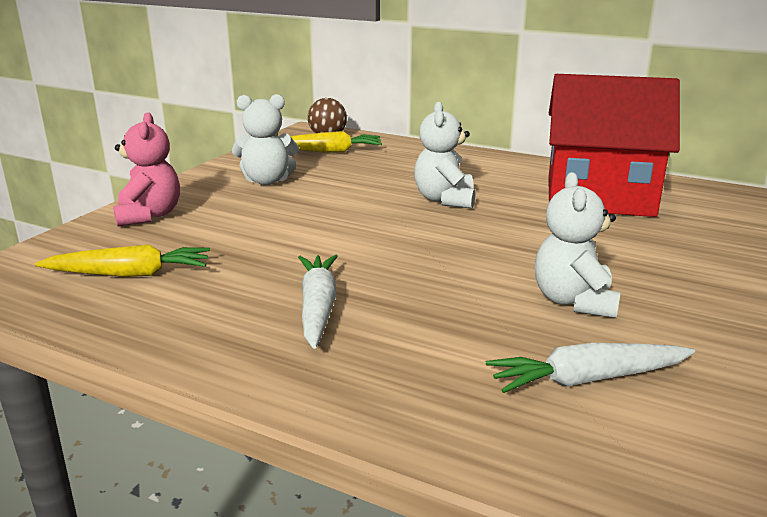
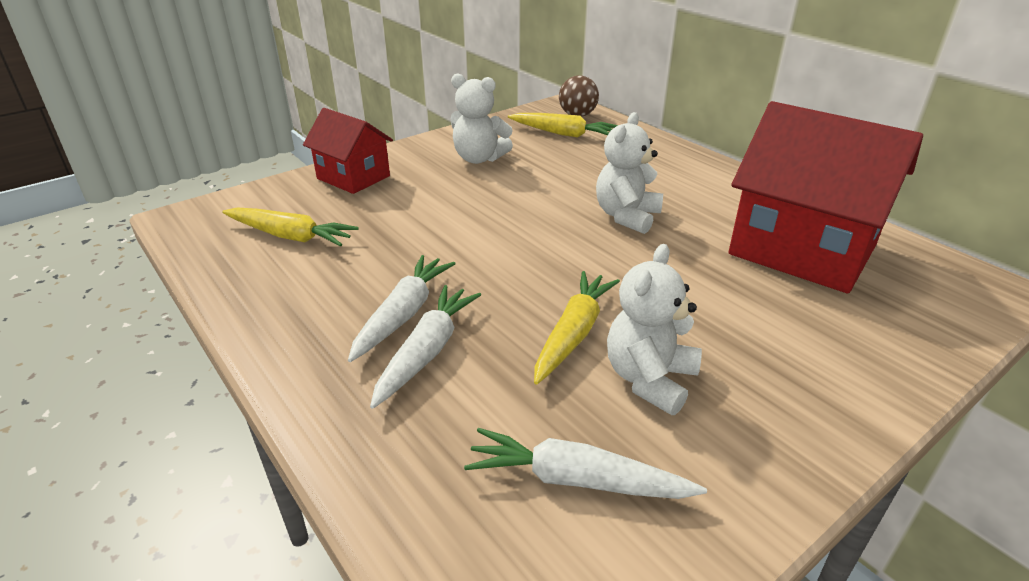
camera: 25 degrees right, 10 degrees up
(149, 215) = (353, 177): pink teddy bear -> red house
(370, 328) = (427, 351): none -> white carrot
(484, 286) = (574, 333): none -> yellow carrot

